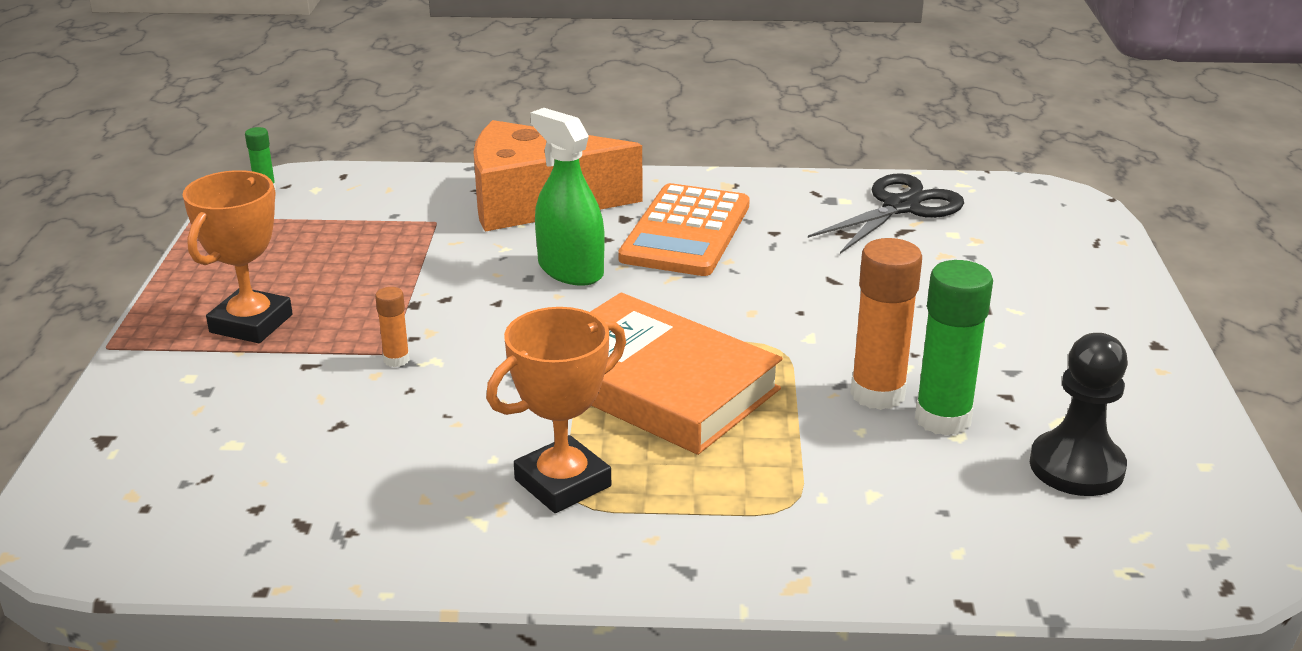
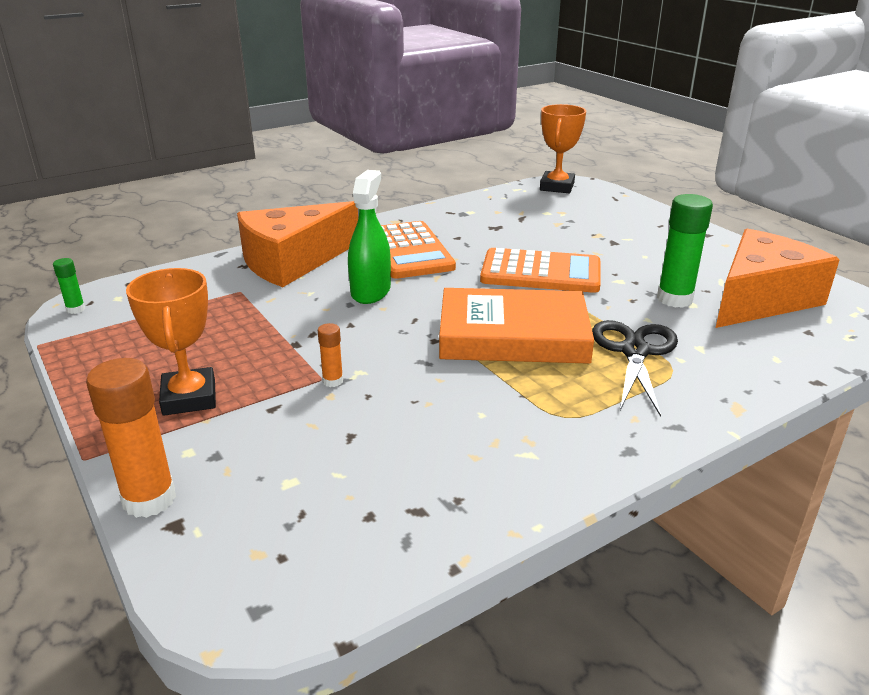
camera: 35 degrees left, 0 degrees up
(562, 483) = (543, 410): orange trophy -> orange trophy (557, 187)
(570, 270) = (370, 291): green spray bottle -> green spray bottle turned 90 degrees clockwise
(812, 317) = (540, 272): none -> orange calculator
(877, 394) = (628, 298): orange glue stick -> orange glue stick (149, 499)
(901, 207) = (503, 207): black scissors -> black scissors (634, 351)
(1076, 467) = (760, 299): black pawn -> orange cheese

